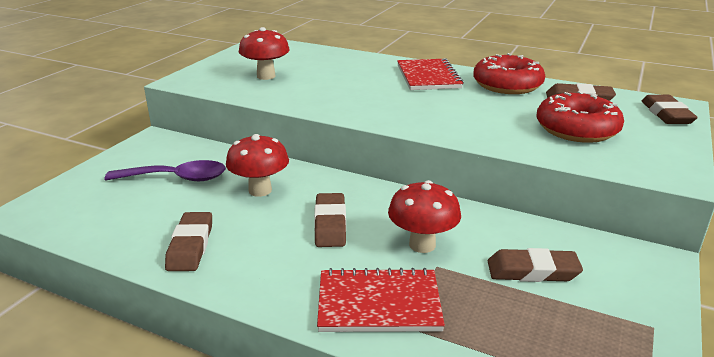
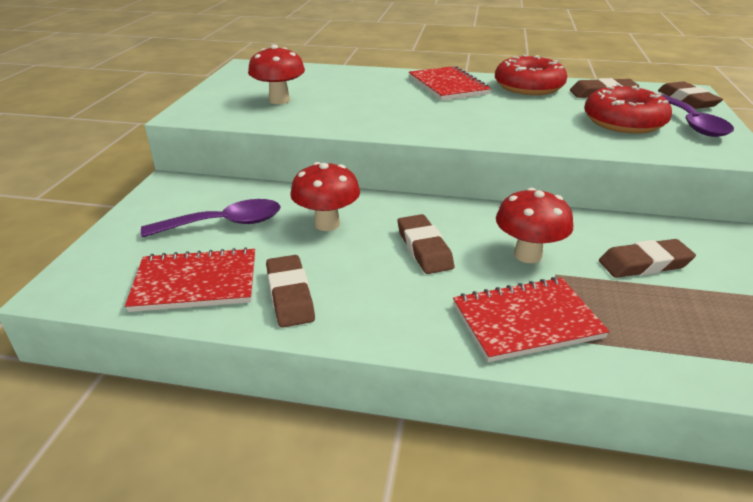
camera: 15 degrees left, 5 degrees up
(124, 223) = (196, 283): none -> red notebook
(649, 138) = (691, 123): none -> purple spoon

